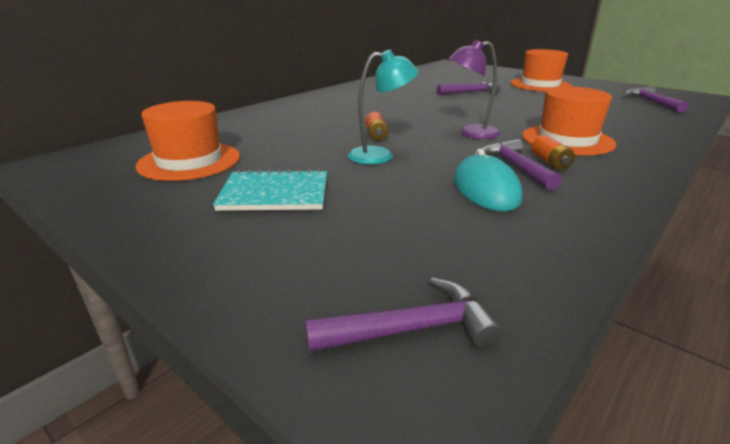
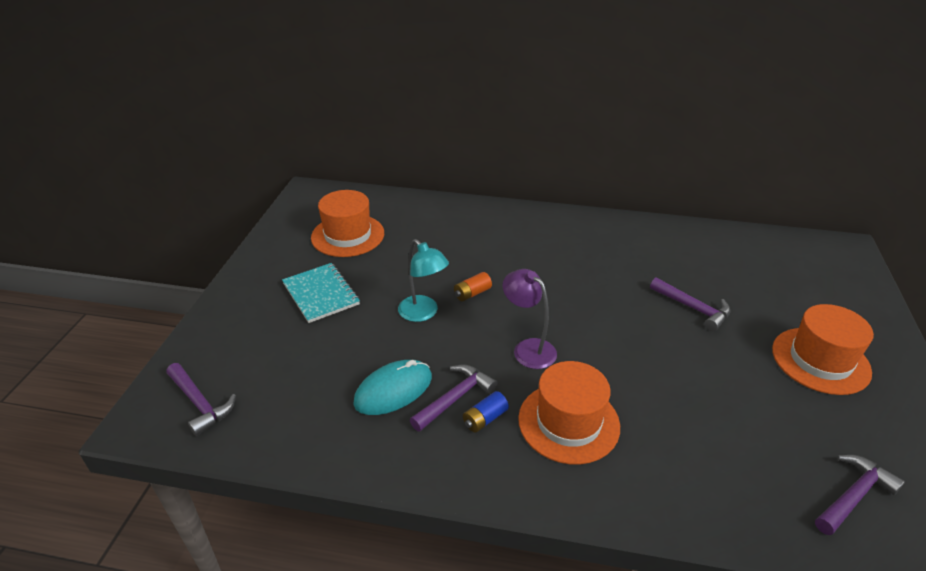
camera: 60 degrees right, 10 degrees up
(550, 162) = (485, 419): orange battery -> blue battery

